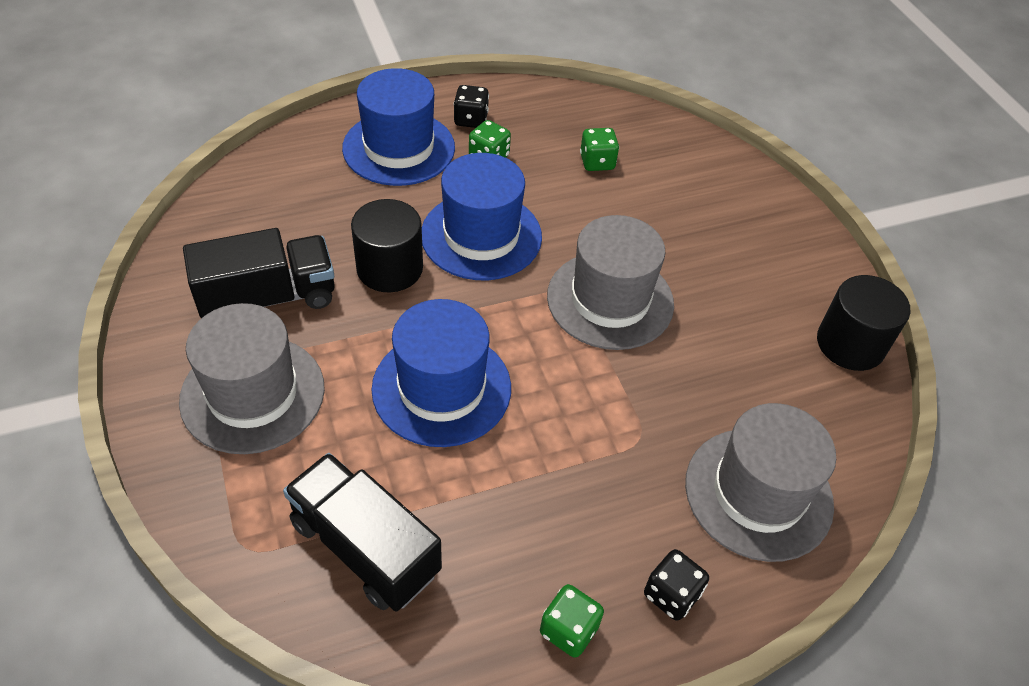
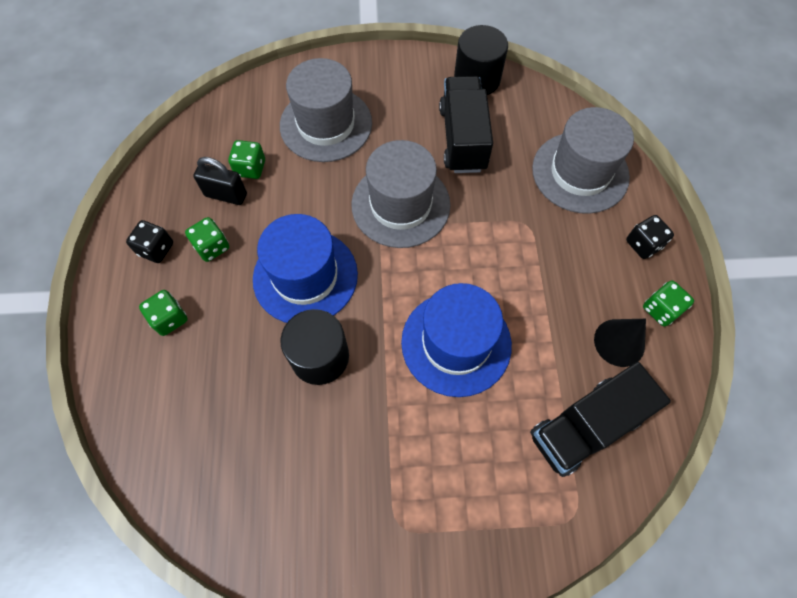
camera: 70 degrees left, 15 degrees up
(253, 394) = (429, 494): grey hat -> grey hat (326, 124)
(268, 298) = (324, 467): black truck -> black truck (462, 139)
(399, 148) = (169, 319): blue hat -> green dice
(498, 577) = (619, 342): none -> black cone
(555, 152) = (226, 195): none -> black padlock

